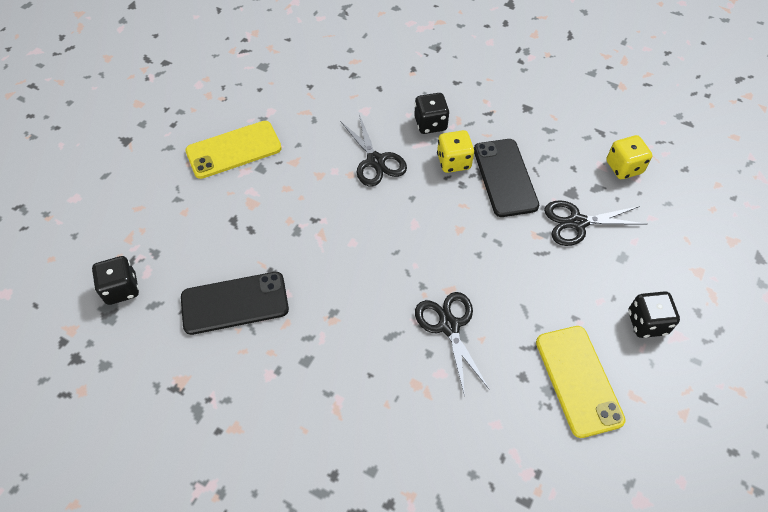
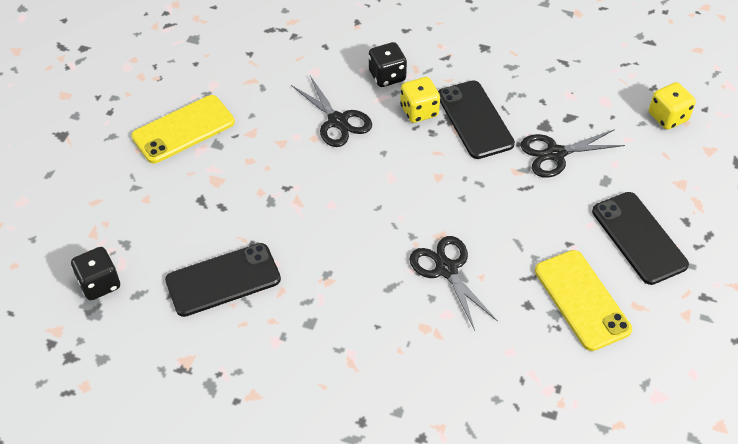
camera: 10 degrees left, 5 degrees down
(624, 167) = (593, 94): yellow dice -> yellow dice (667, 117)
(647, 323) = (638, 238): black dice -> black phone

